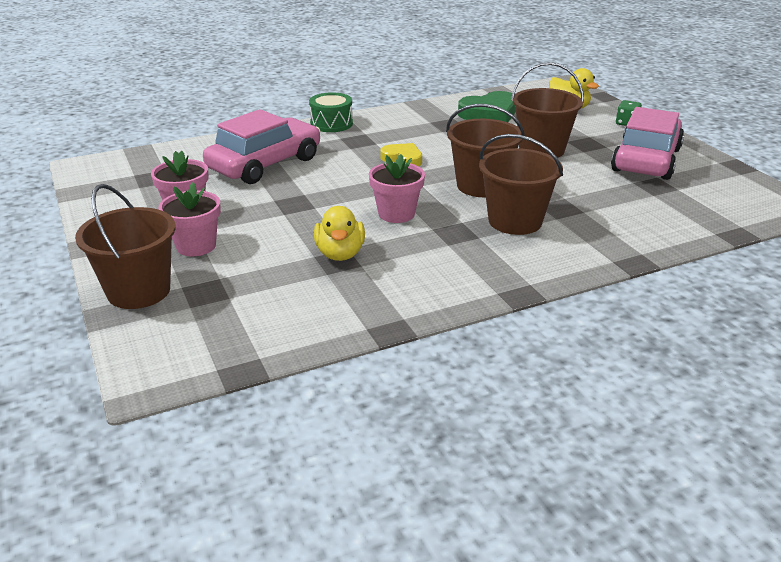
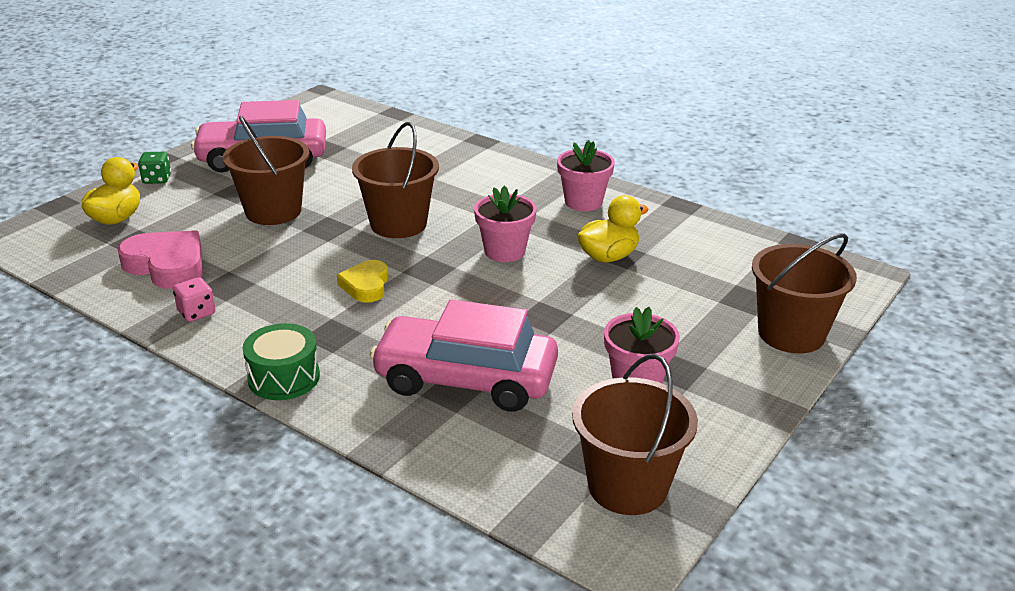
camera: 120 degrees left, 0 degrees up
(196, 246) = (690, 339): pink flower pot -> pink flower pot (583, 202)
(423, 114) = (196, 313): none -> pink dice
(489, 113) = (167, 265): green heart -> pink heart
(515, 221) = (459, 194): brown bucket -> brown bucket (627, 486)

